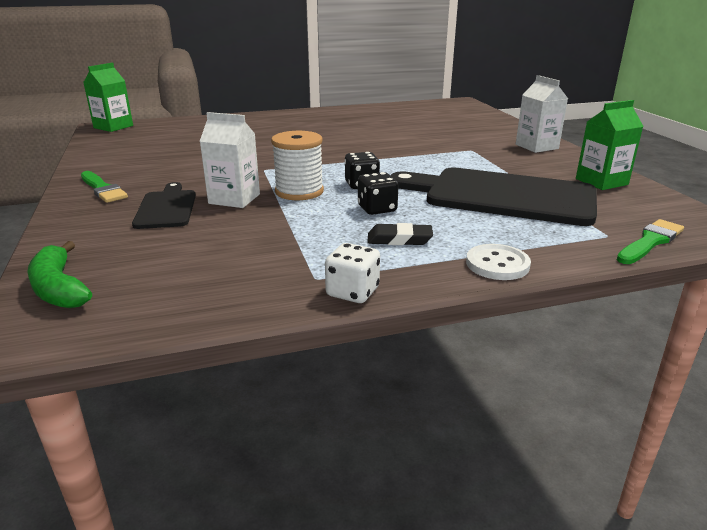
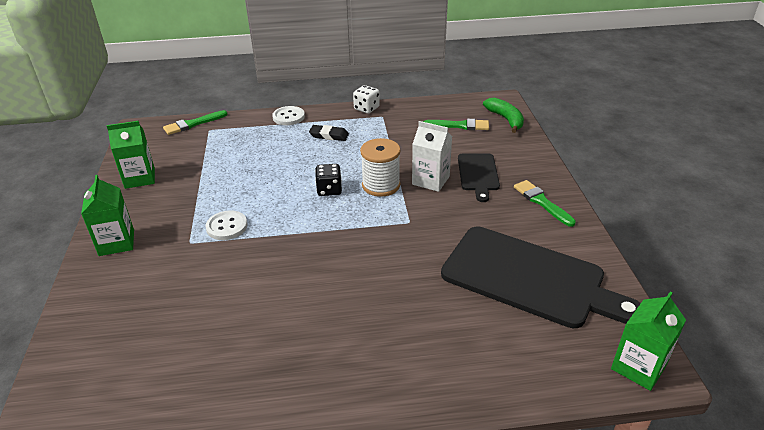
camera: 170 degrees left, 10 degrees up
(163, 270) = (459, 125): none -> green brush
(377, 209) = (330, 161): black dice -> none
(449, 158) = (227, 226): none -> white button
(502, 196) = (233, 167): black cutting board -> black cutting board (529, 278)
(536, 146) = (116, 243): white carton -> green carton

